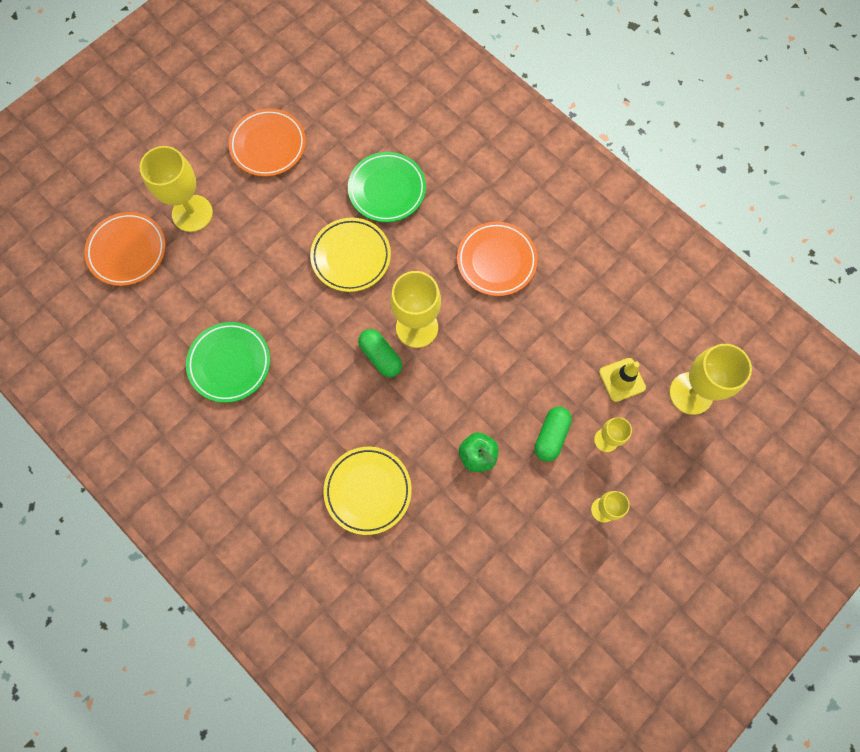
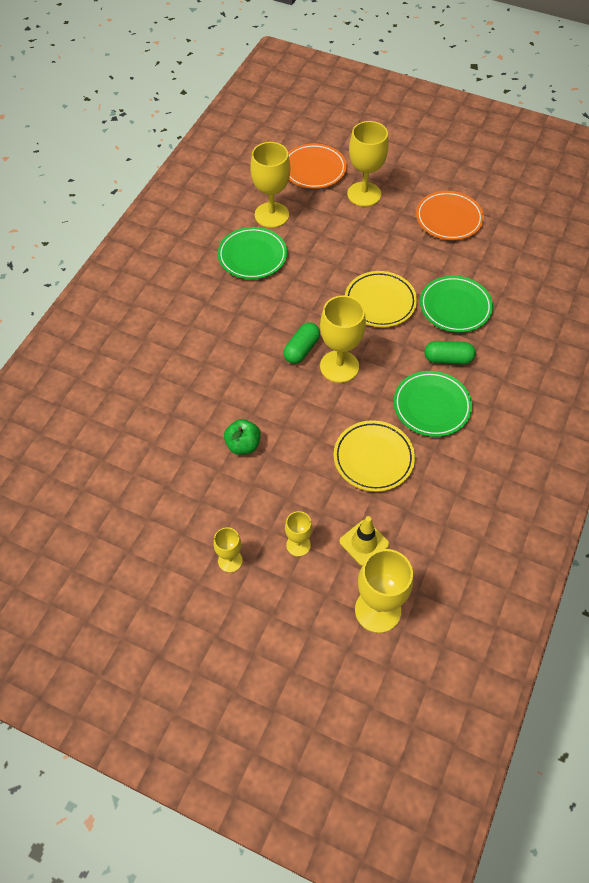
camera: 70 degrees right, 15 degrees down
(176, 321) = (271, 215): none -> yellow goblet
(368, 491) = (183, 376): yellow plate -> yellow plate (373, 458)
(496, 261) = (431, 406): orange plate -> green plate
(551, 436) = (283, 497): green capsule -> green capsule (448, 359)

